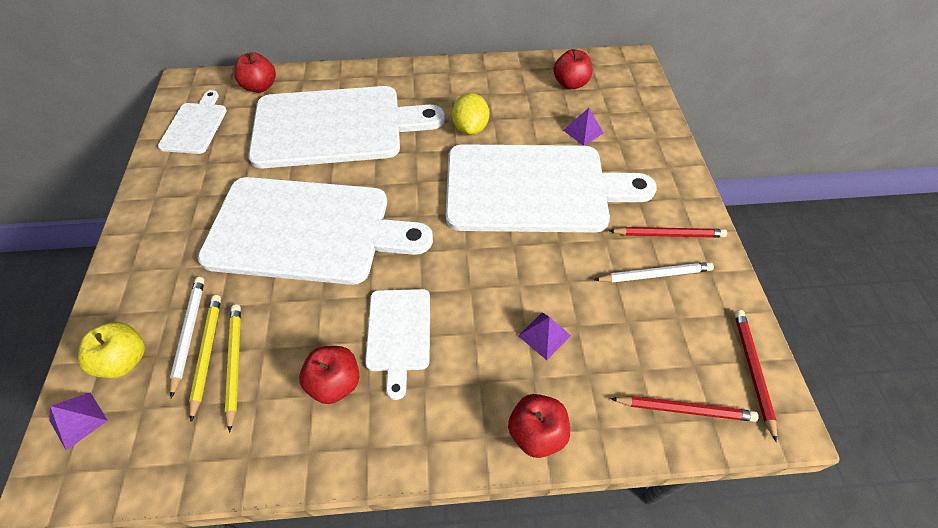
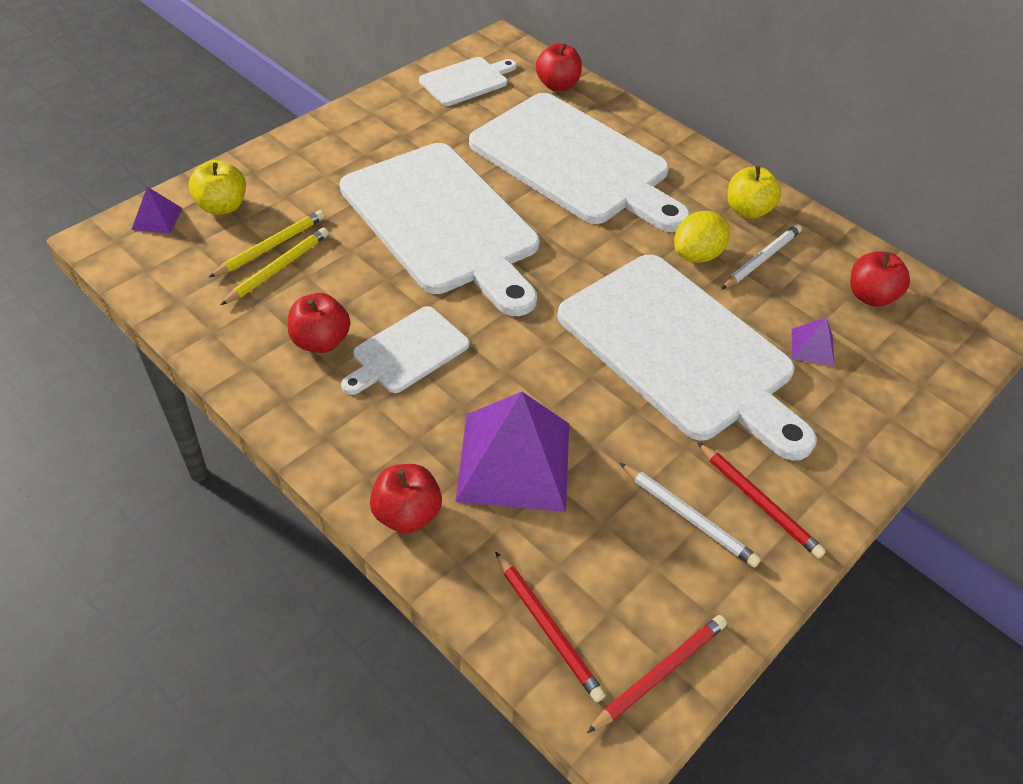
camera: 45 degrees right, 5 degrees down
(189, 333) = (277, 223): white pencil -> white pencil (761, 259)
(461, 83) = (747, 210): none -> yellow apple
(544, 335) = (514, 461): purple pyramid -> purple pyramid, size x2.28

